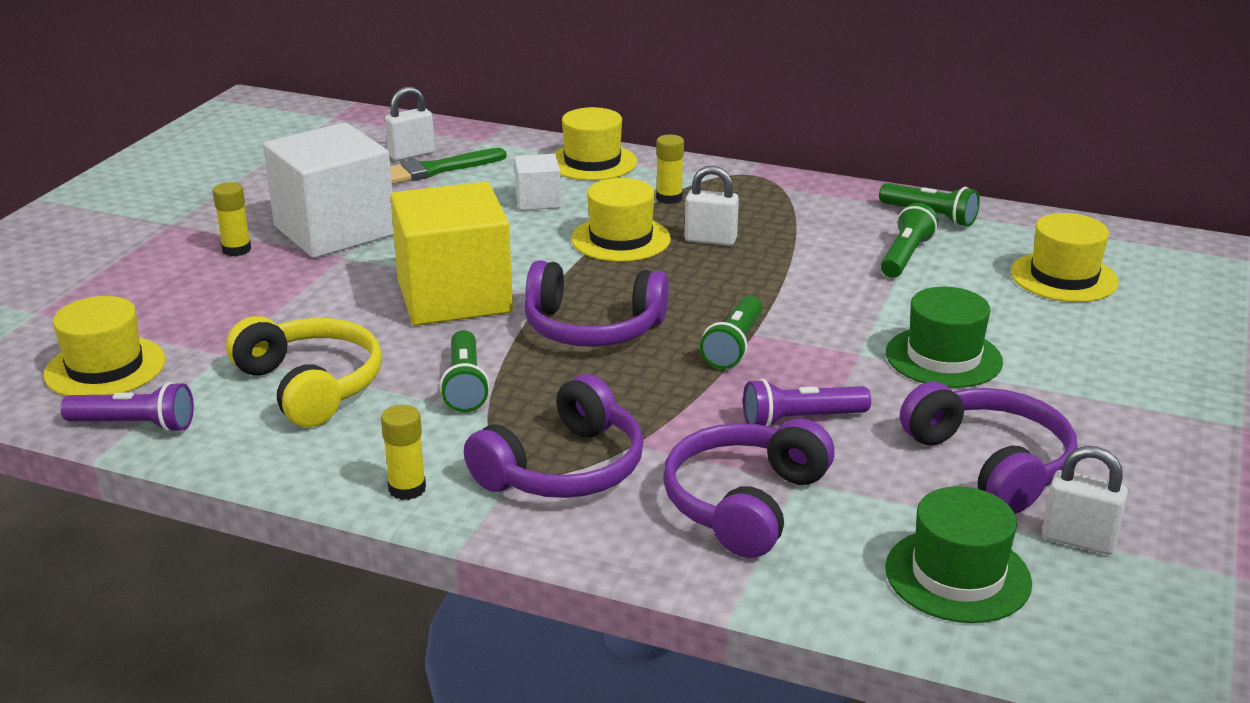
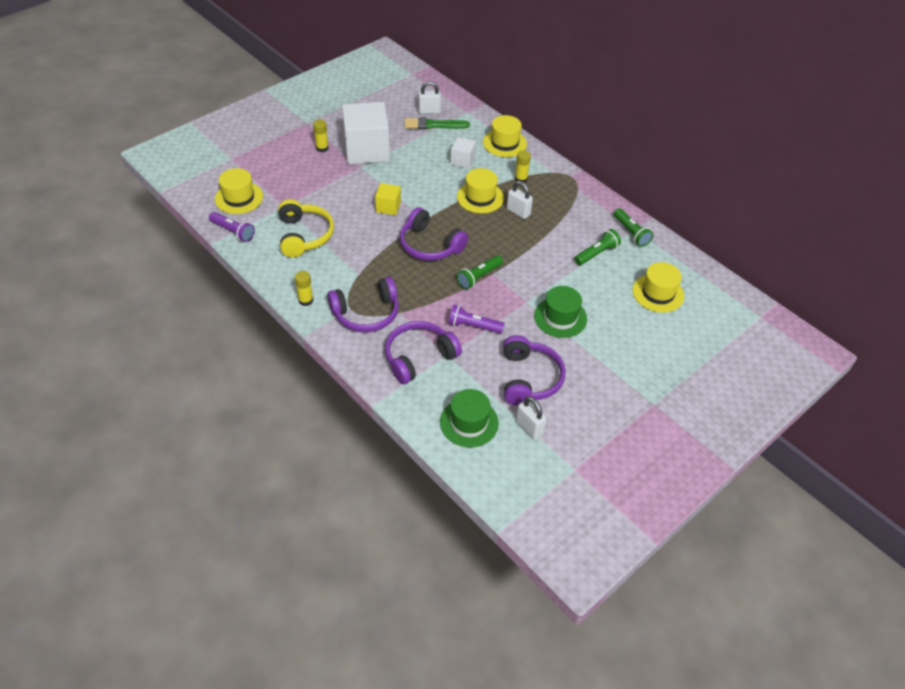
camera: 25 degrees right, 20 degrees up
(454, 297) = (388, 207): yellow cube -> yellow cube, size x0.47
(465, 385) = (360, 257): green flashlight -> none

